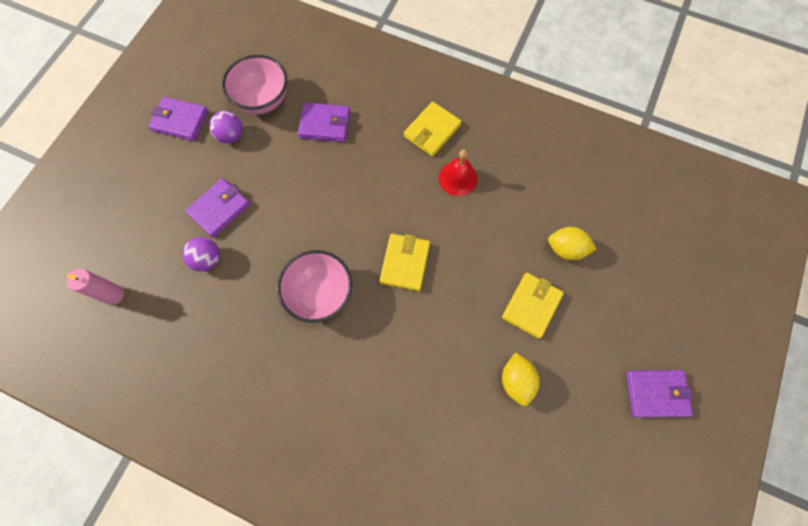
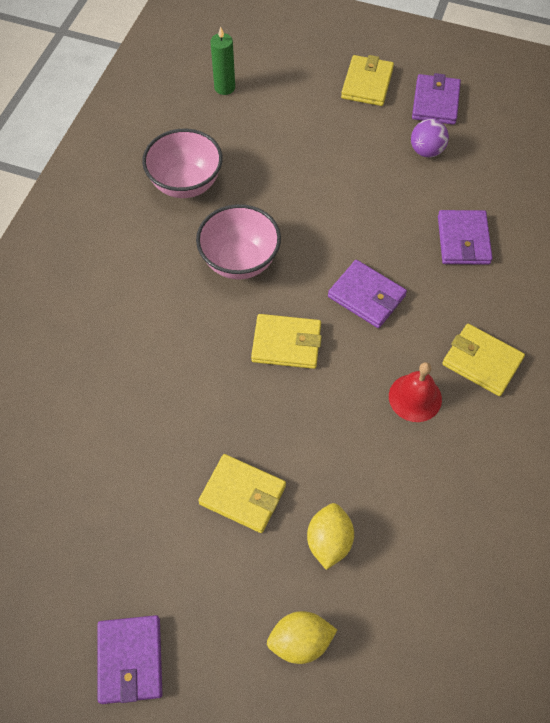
camera: 85 degrees right, 10 degrees down
(114, 295) = (224, 87): pink candle -> green candle
(144, 170) = (367, 83): none -> yellow wallet
(207, 259) = (270, 154): purple ball -> none
(219, 209) = (331, 155): purple wallet -> purple wallet (366, 296)
(263, 100) = (482, 173): pink bowl -> pink bowl (186, 183)
(516, 380) = (145, 477): yellow lemon -> yellow lemon (300, 641)

